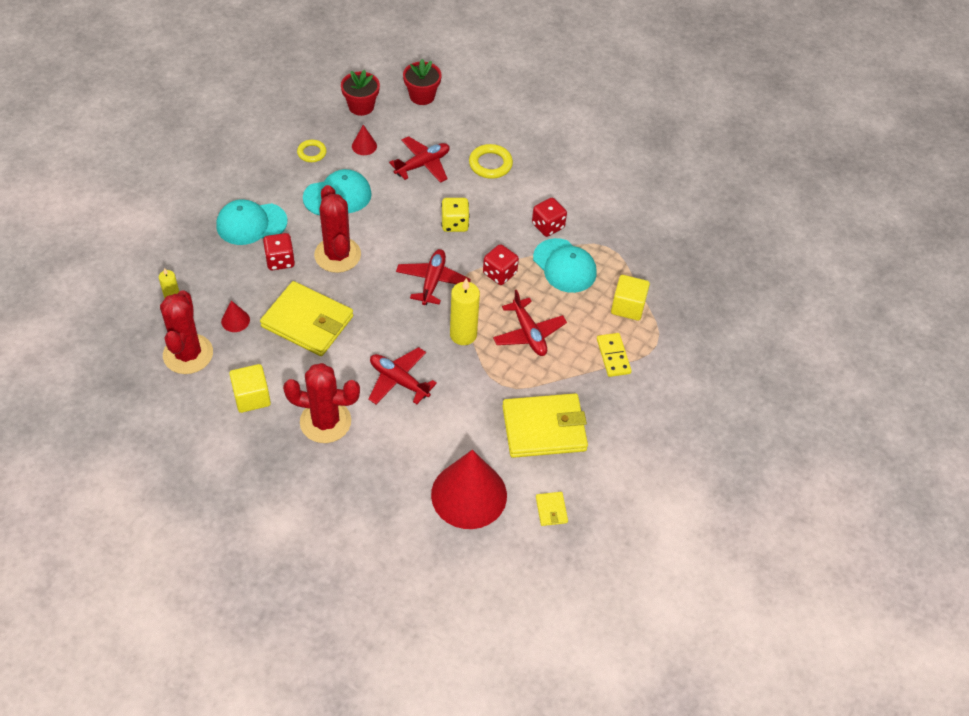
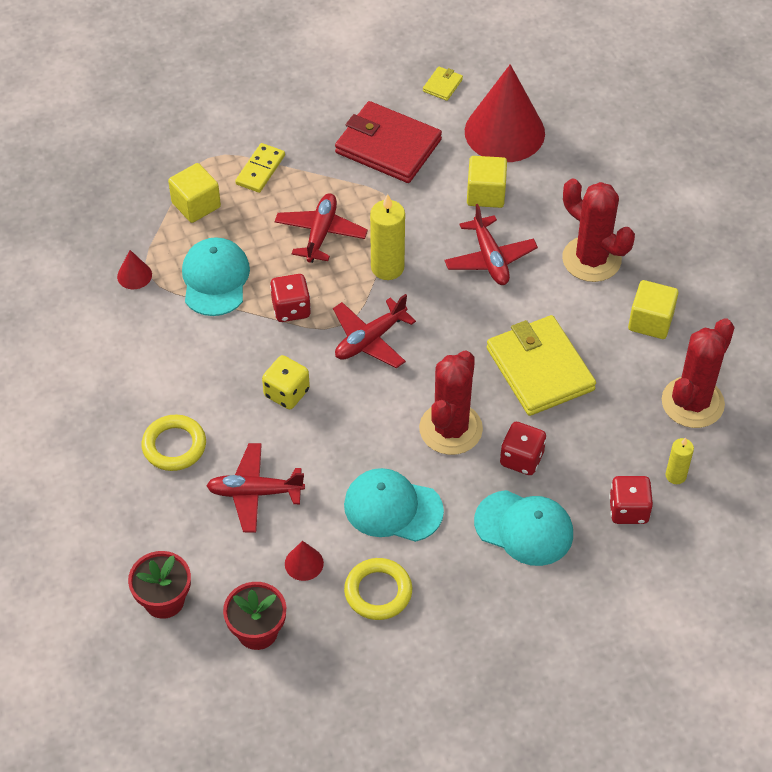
camera: 140 degrees left, 0 degrees up
(235, 320) = (618, 413): red cone -> red cone (134, 275)
(312, 153) = (378, 592): yellow ring -> yellow ring, size x1.50
(441, 430) = (486, 194): none -> yellow cube
(544, 428) = (388, 146): yellow wallet -> red wallet
(548, 226) = (187, 332): red dice -> red dice (628, 510)

